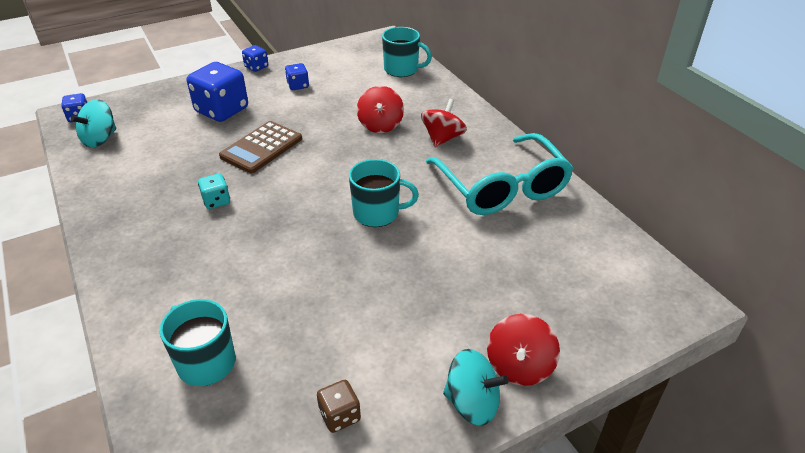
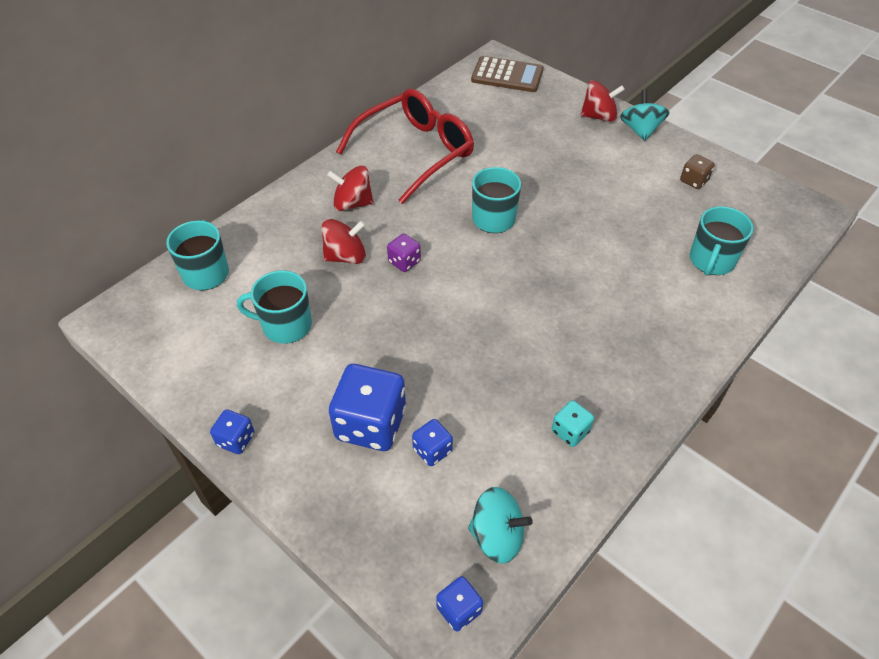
camera: 110 degrees left, 10 degrees up
(216, 201) = (543, 341): turquoise dice -> turquoise dice (570, 431)
(261, 148) = (434, 344): brown calculator -> brown calculator (507, 75)
(298, 85) = (278, 366): blue dice -> blue dice (432, 450)
(330, 92) = (285, 325): none -> turquoise mug
(355, 151) = (404, 262): none -> purple dice
(502, 187) = (415, 152): turquoise glasses -> red glasses

